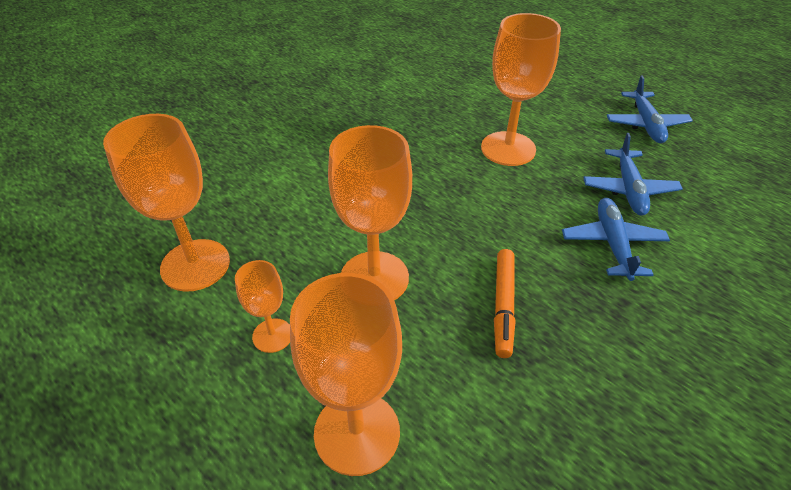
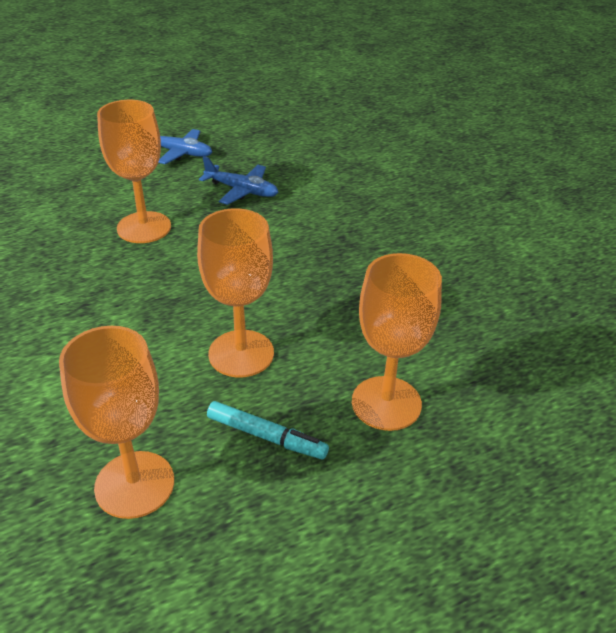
camera: 70 degrees left, 5 degrees down
(272, 335) = (266, 436): orange goblet -> turquoise marker
(503, 306) = (314, 292): orange marker -> none
(612, 244) = (289, 220): blue plane -> none

